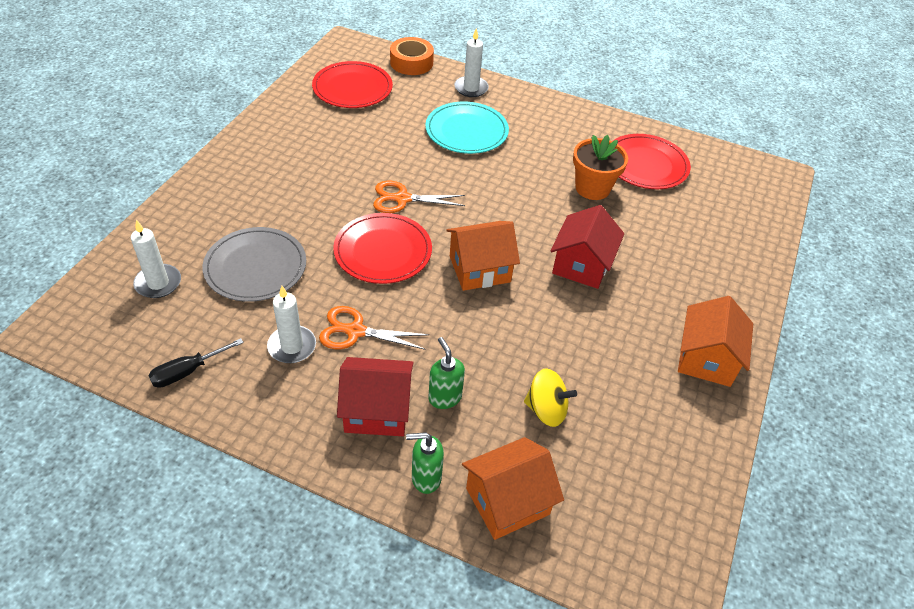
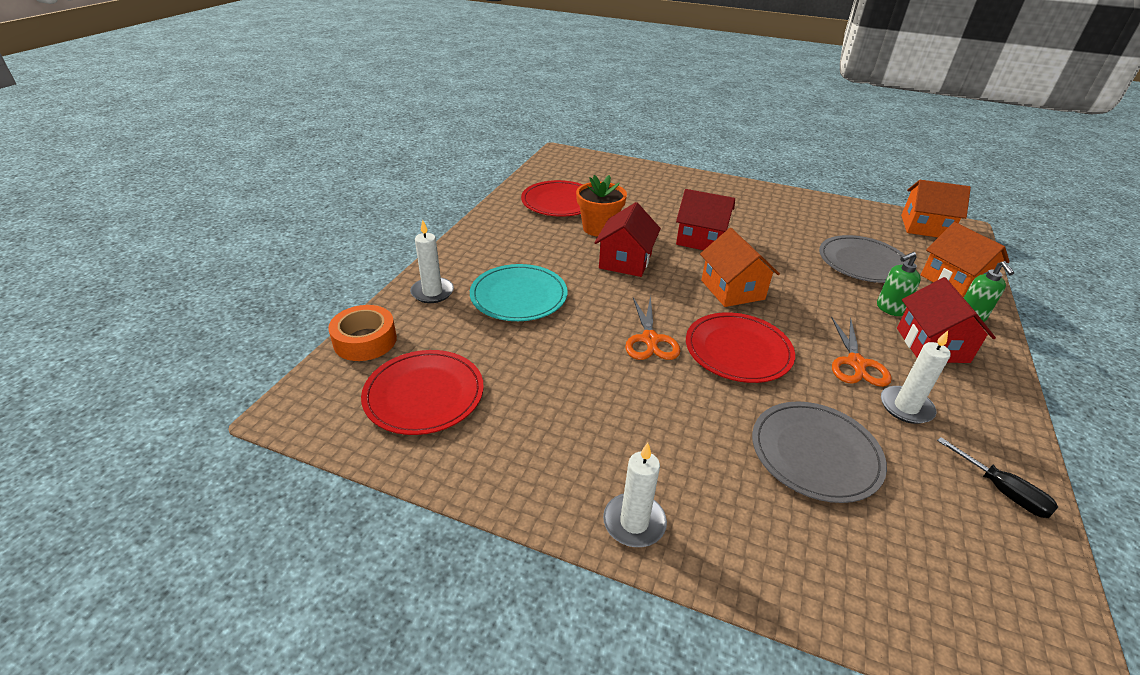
camera: 90 degrees left, 10 degrees down
(158, 283) = (900, 556): white candle -> white candle (634, 522)
(528, 199) = (625, 261): none -> red house
(546, 410) = (862, 262): yellow spinning top -> grey plate
(706, 359) = (769, 199): orange house -> orange house (925, 227)

